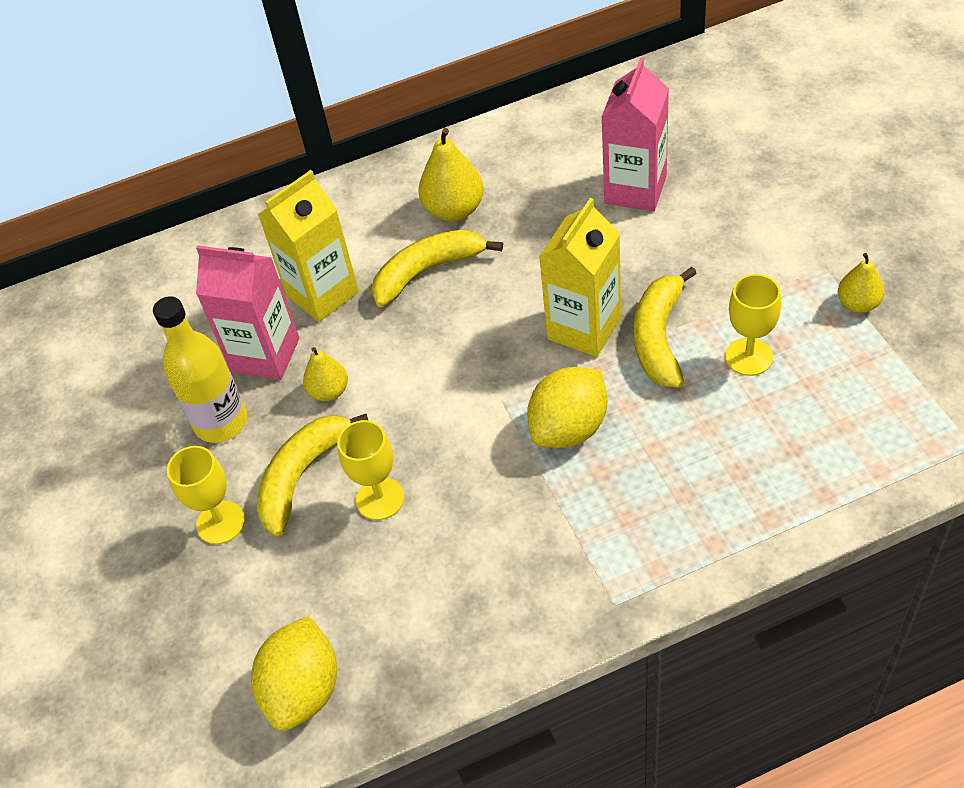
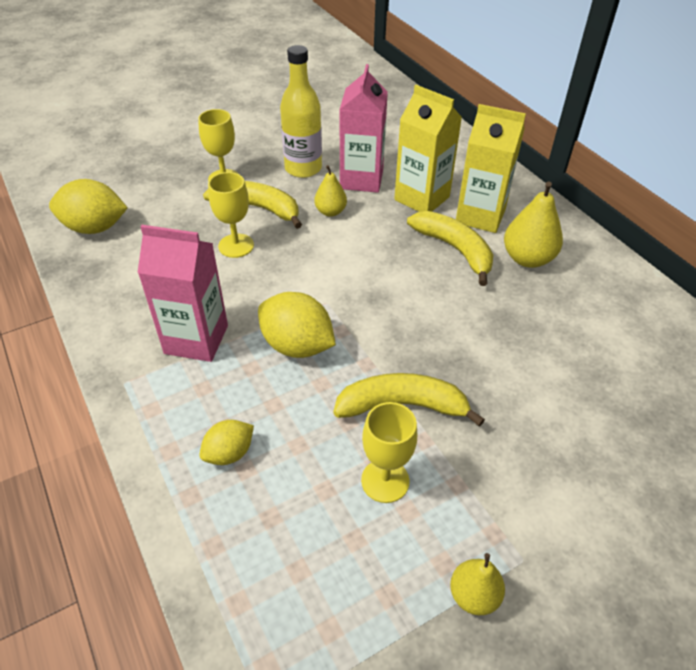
camera: 75 degrees right, 5 degrees down
(584, 328) = (406, 350): yellow carton -> yellow carton (480, 216)
(635, 190) = (593, 382): pink carton -> pink carton (196, 339)
(717, 487) = (229, 453): none -> yellow lemon

